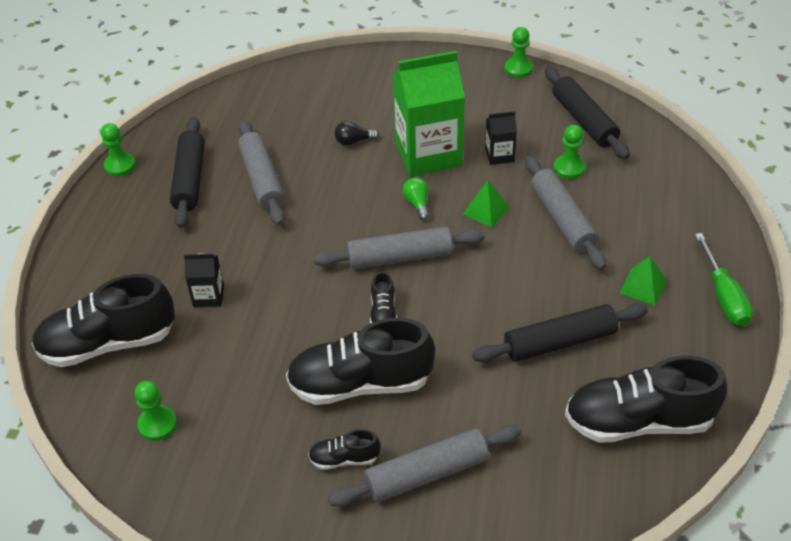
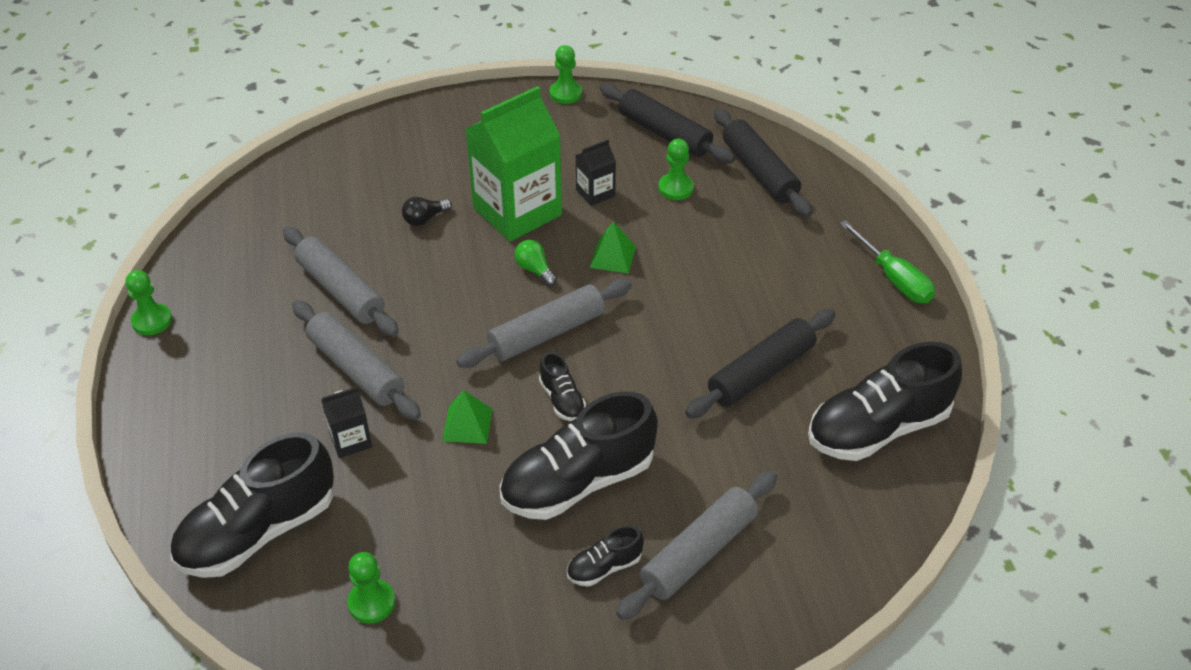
camera: 25 degrees left, 0 degrees up
(189, 179) = (251, 313): black rolling pin -> black rolling pin (759, 171)
(562, 219) = (697, 244): grey rolling pin -> grey rolling pin (356, 369)
(643, 287) = (812, 292): green pyramid -> green pyramid (467, 424)

